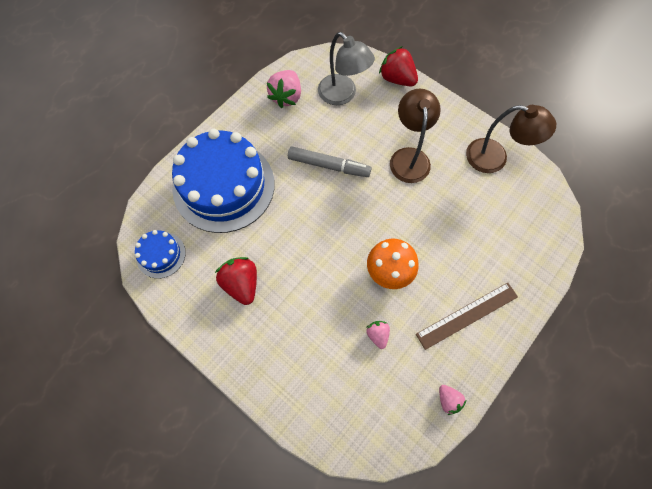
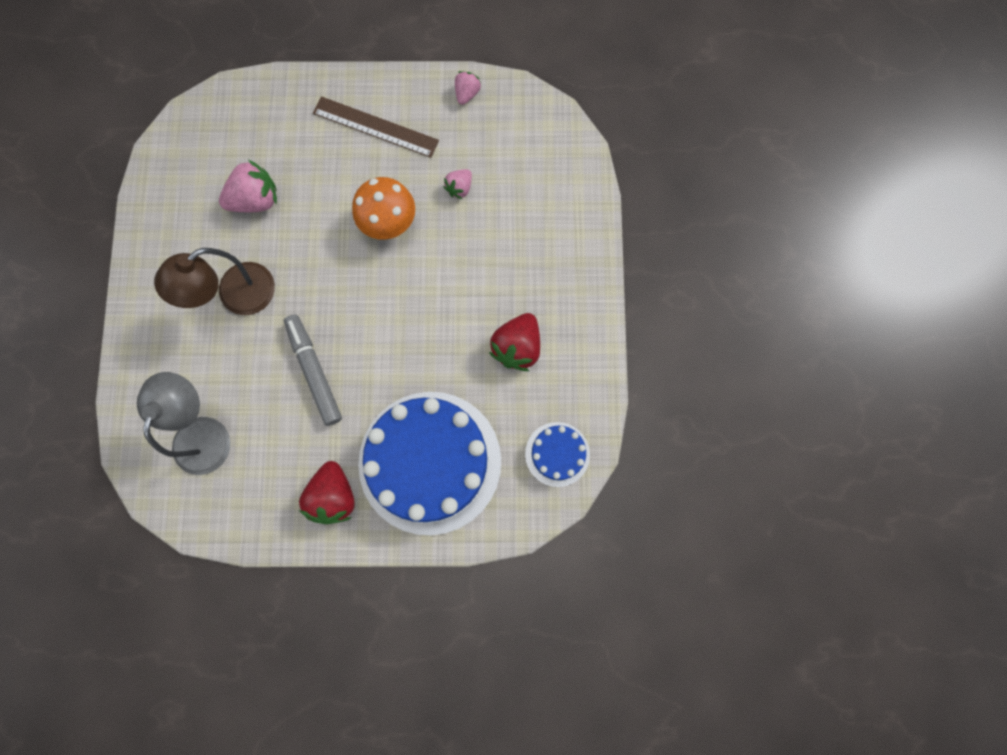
camera: 130 degrees left, 10 degrees up
(286, 97) = (257, 496): pink strawberry -> pink strawberry (256, 200)
(397, 79) = (131, 388): red strawberry -> red strawberry (333, 496)
(495, 158) = (170, 210): brown lamp -> none

